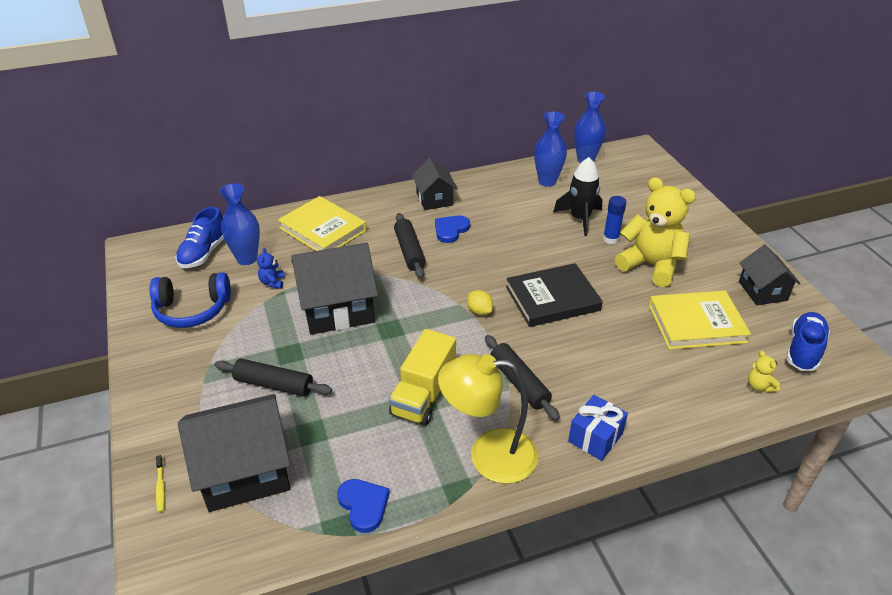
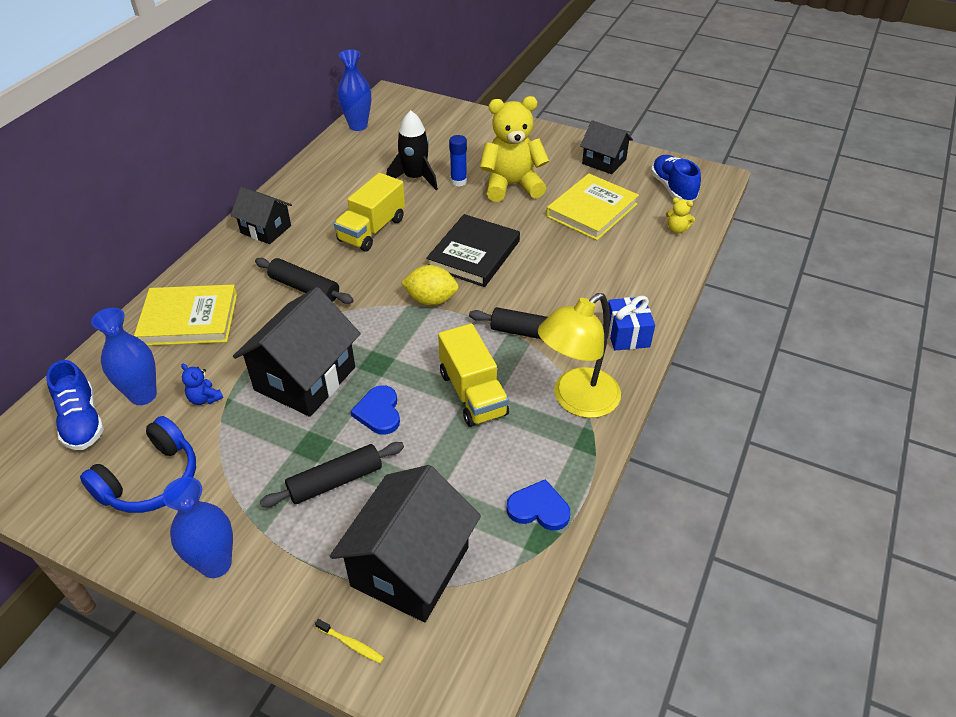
camera: 45 degrees left, 5 degrees up
(451, 230) = (318, 248): blue heart -> blue heart (379, 412)
(479, 311) = (431, 300): yellow lemon -> yellow lemon, size x1.55
(501, 238) = (372, 230): none -> yellow truck
(547, 181) = (349, 161): blue vase -> blue vase (216, 564)

